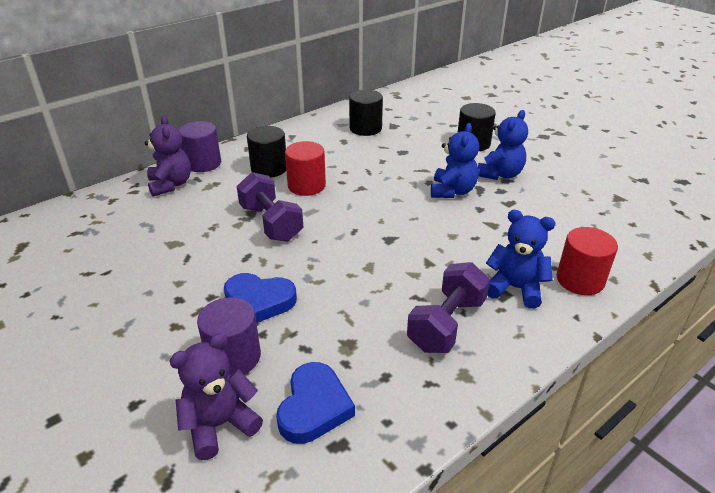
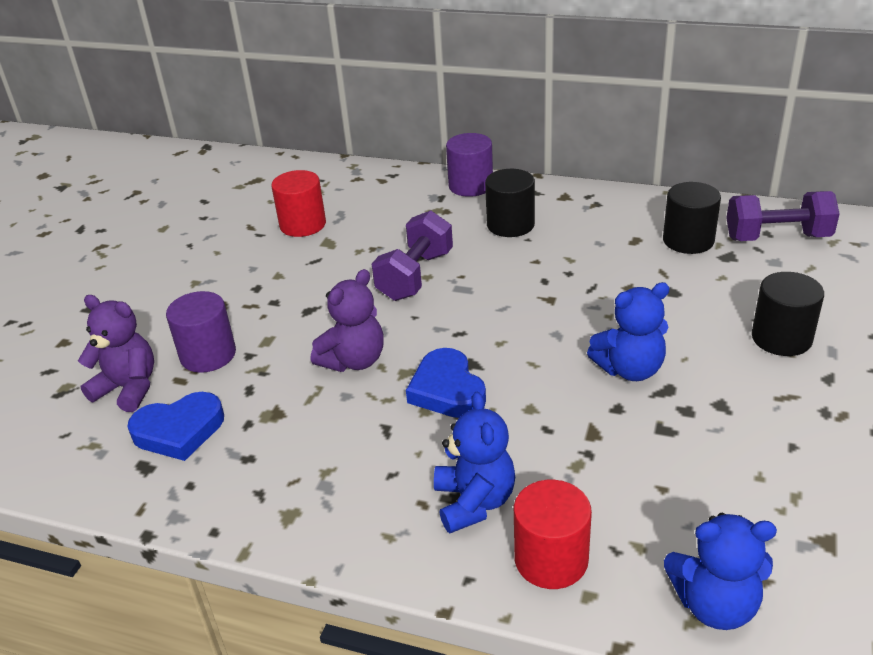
camera: 60 degrees right, 0 degrees up
(171, 185) = (414, 190): purple teddy bear -> purple teddy bear (354, 360)
(259, 301) = (290, 331): blue heart -> blue heart (447, 390)
(306, 186) = (507, 262): red cylinder -> red cylinder (303, 225)
(446, 324) = (359, 469): purple dumbbell -> purple dumbbell (777, 237)
(500, 174) = (729, 394): blue teddy bear -> blue teddy bear (715, 604)

